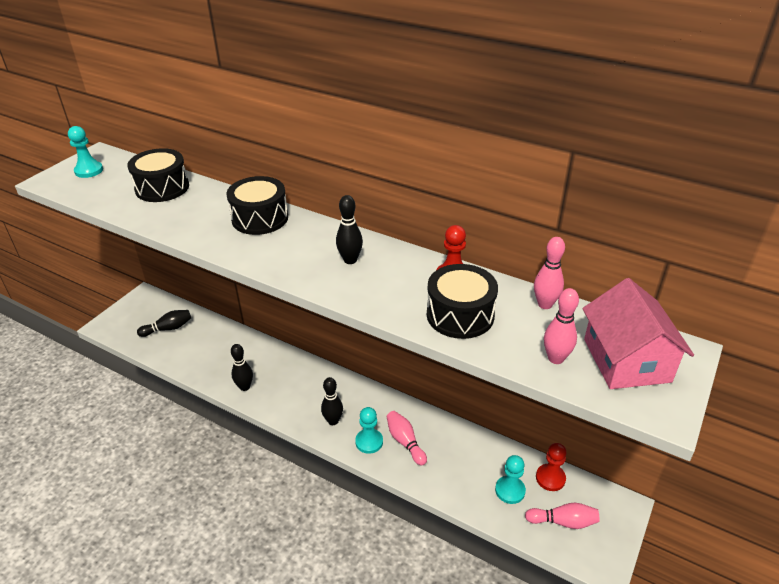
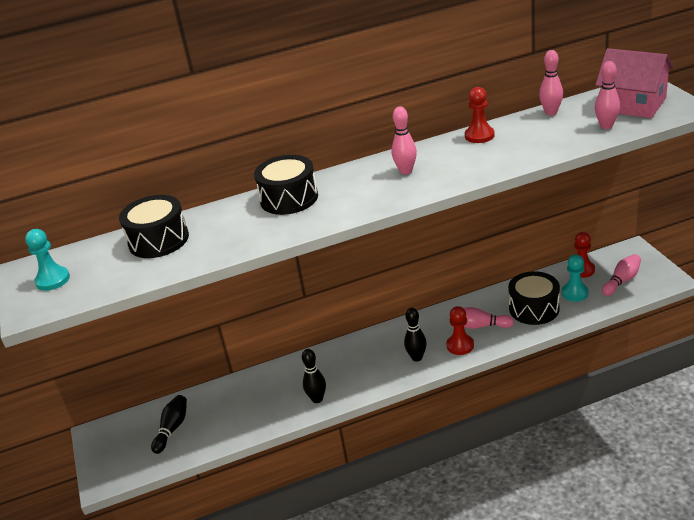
camera: 45 degrees left, 5 degrees down
(350, 260) = (406, 171): black bowling pin -> pink bowling pin
(369, 442) = (460, 345): turquoise pawn -> red pawn
(460, 315) = (525, 145): black drum -> black drum (534, 308)

